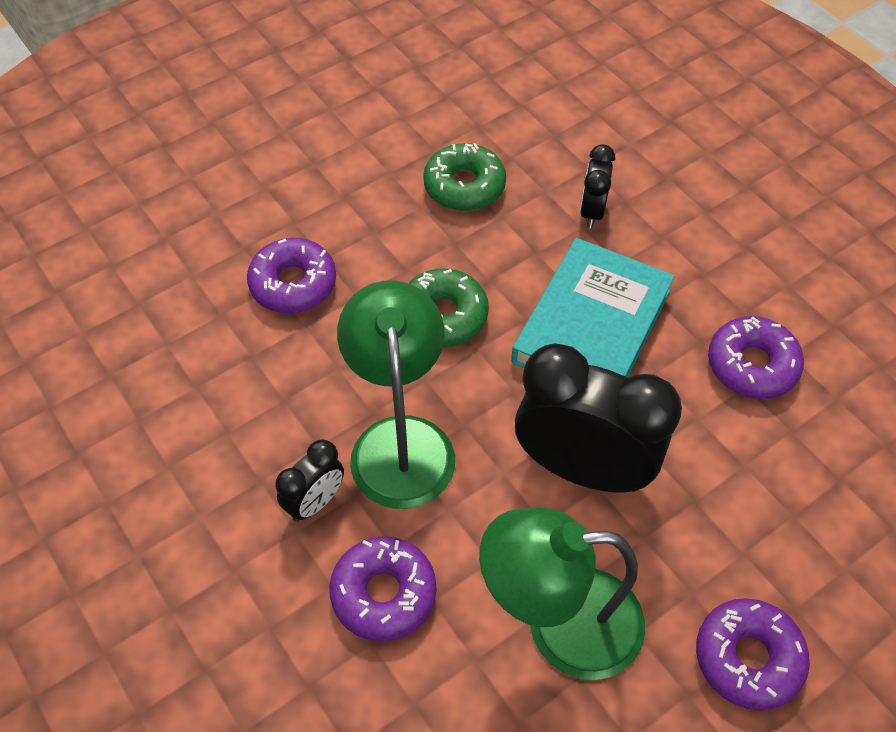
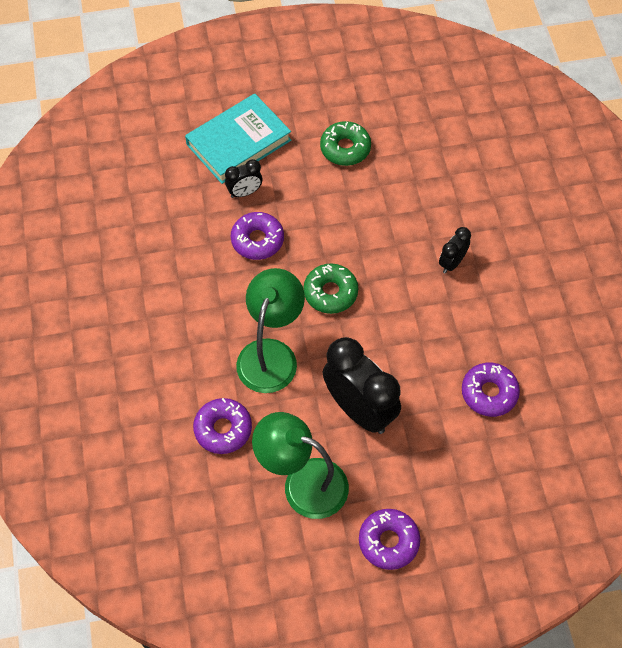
camera: 25 degrees right, 5 degrees up
(315, 502) = (211, 368): black clock -> black clock (244, 192)
(464, 186) = (385, 217): green donut -> green donut (345, 148)
(591, 326) = (410, 332): turquoise book -> turquoise book (238, 142)

